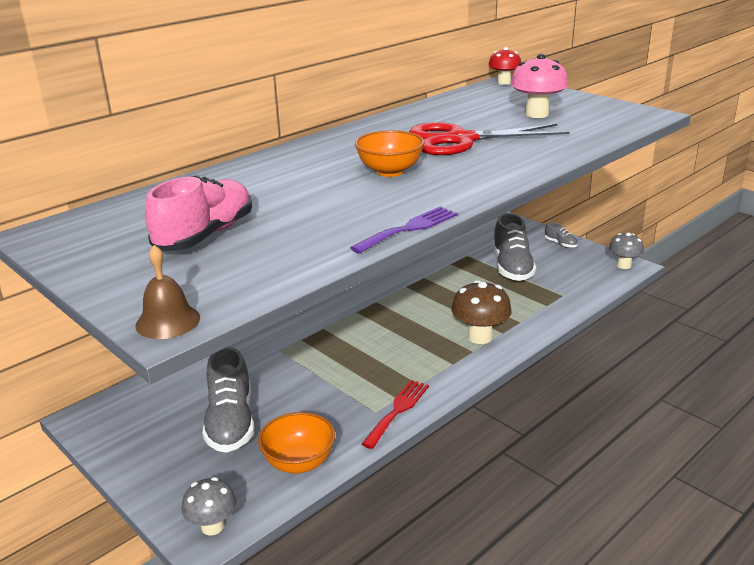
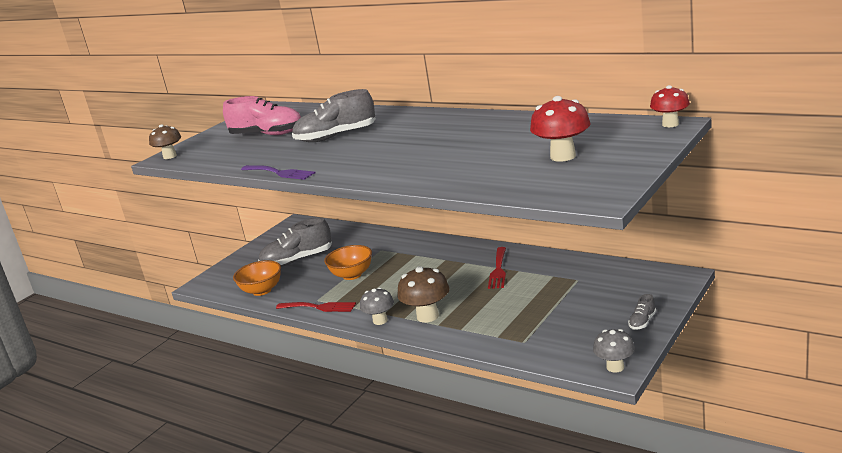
camera: 80 degrees right, 5 degrees down
(168, 321) = (170, 156): brown bell -> brown mushroom
(212, 526) = (209, 284): grey mushroom -> grey mushroom (380, 321)
(390, 171) = (382, 145): orange bowl -> orange bowl (352, 275)
(412, 286) = (498, 270): none -> red fork
(461, 140) = (465, 148): red scissors -> none
(512, 267) = (566, 306): grey shoe -> grey shoe (336, 137)
(536, 114) = (563, 156): pink mushroom -> red mushroom

